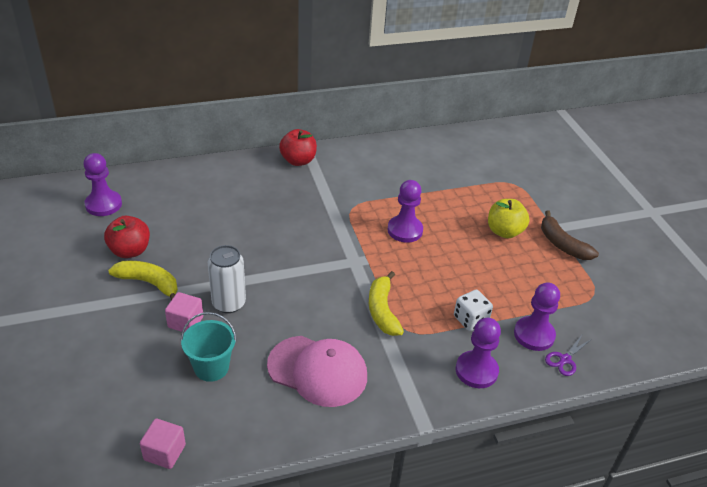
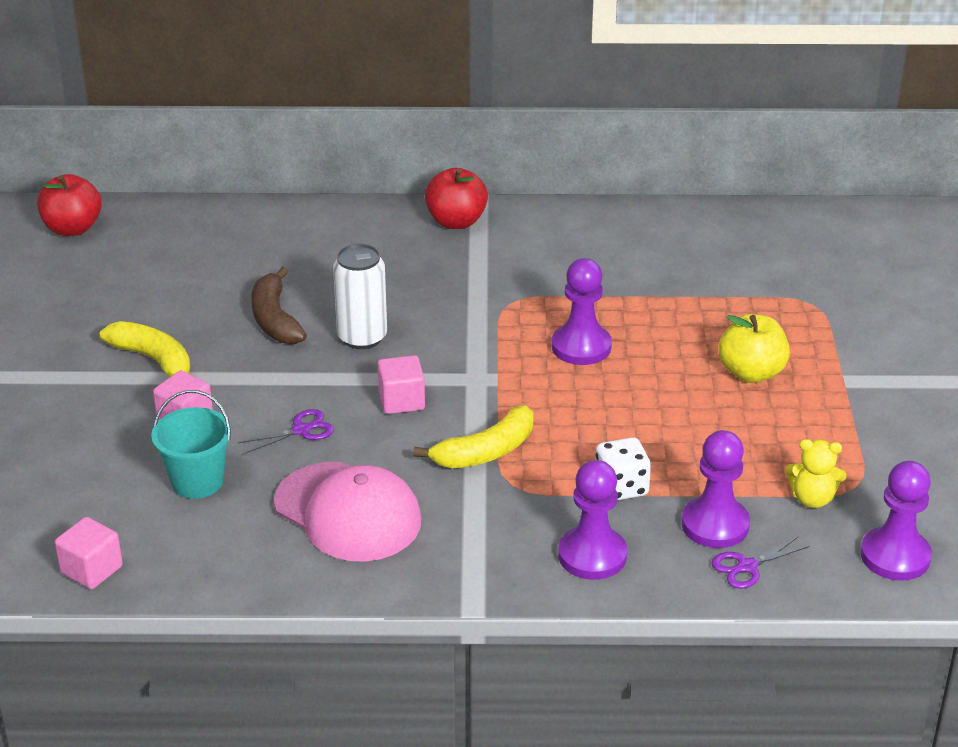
camera: 20 degrees right, 5 degrees down
(103, 204) = (130, 246): purple pawn -> purple pawn (895, 556)
(130, 251) = (144, 314): red apple -> red apple (72, 228)
(229, 303) = (257, 404): white can -> white can (362, 337)
(264, 316) = (301, 430): none -> purple scissors
(317, 284) = (401, 401): none -> pink cube
(382, 310) = (486, 452): yellow banana -> yellow banana turned 135 degrees counterclockwise
(562, 244) = (843, 406): brown banana -> brown banana (274, 319)
(576, 307) = (812, 499): none -> yellow teddy bear

